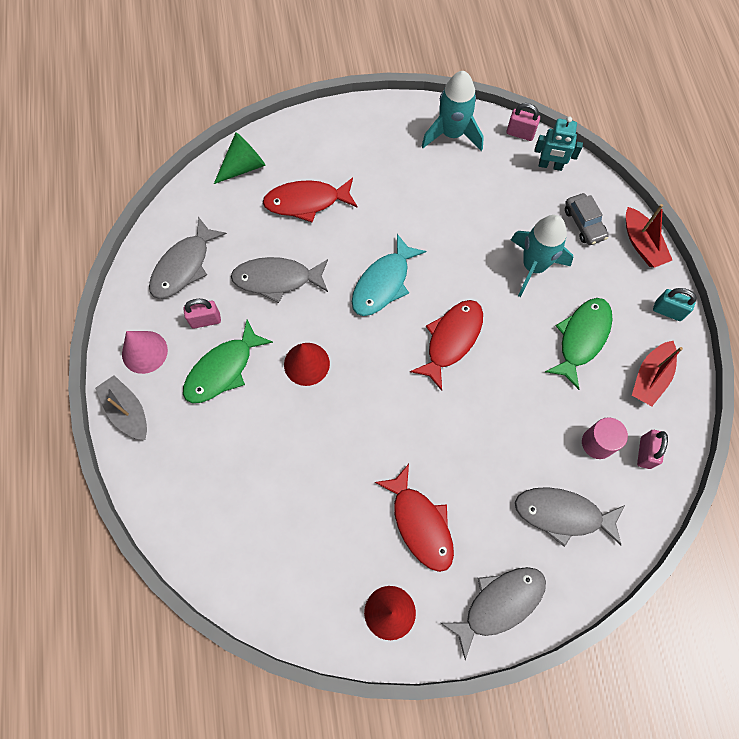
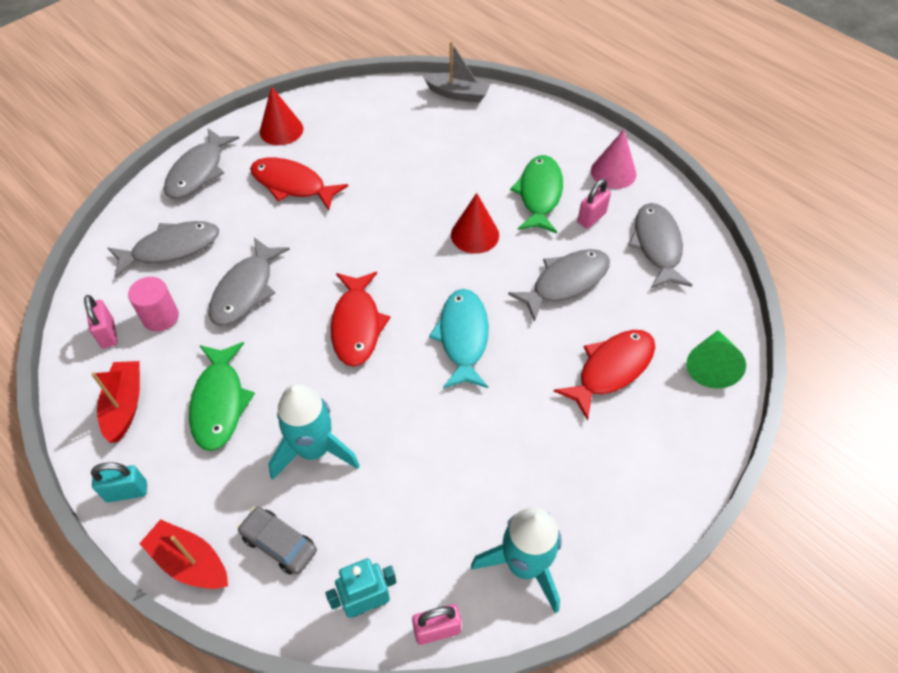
camera: 145 degrees right, 15 degrees down
(127, 411) = (581, 134): grey boat -> grey boat (458, 94)
(519, 427) = (246, 290): none -> grey fish

